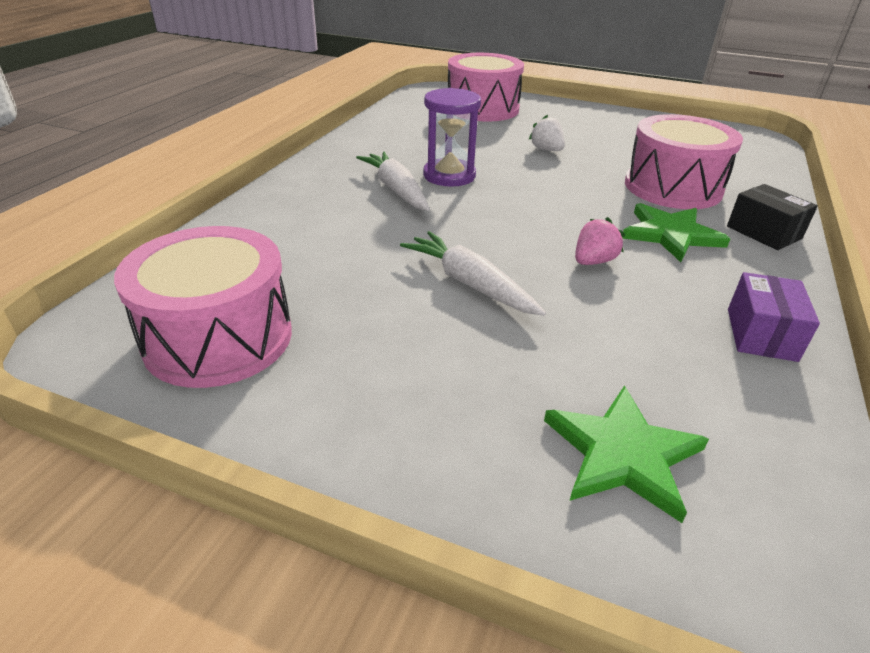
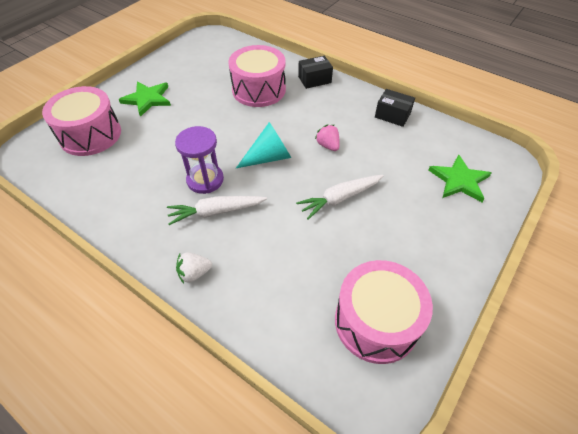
camera: 75 degrees left, 15 degrees up
(523, 212) = (269, 157): none -> turquoise cone
(546, 150) = (185, 123): white strawberry -> white strawberry (194, 273)
(671, 234) = (308, 109): green star -> green star (147, 99)
(761, 334) = (392, 115): purple box -> black box

